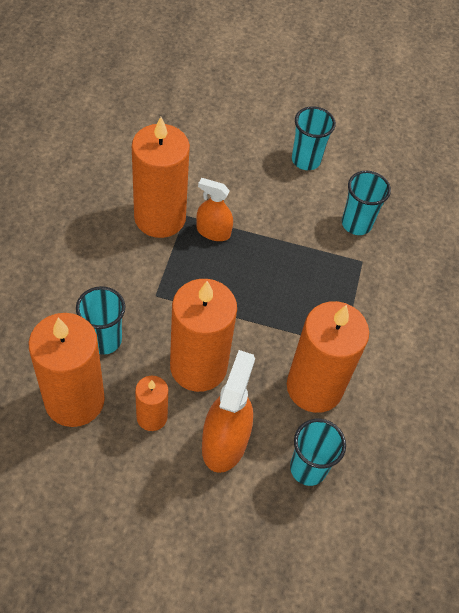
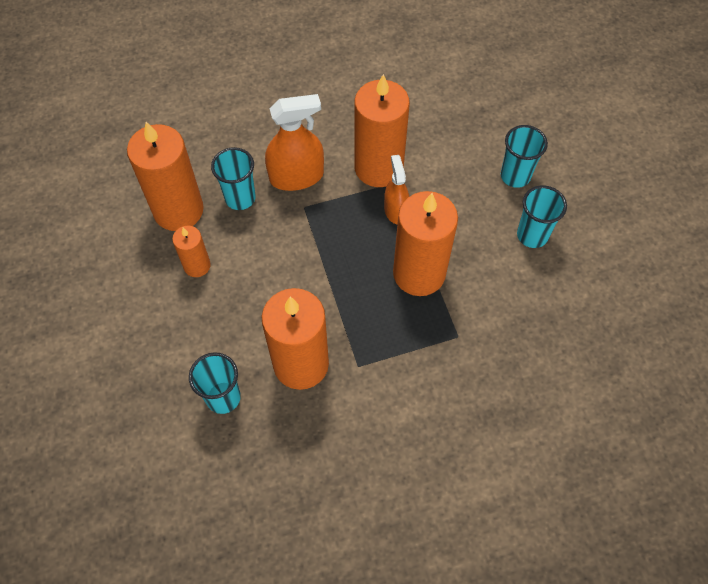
camera: 65 degrees right, 5 degrees up
(198, 366) = (261, 271): orange candle -> orange candle (419, 273)
(224, 442) = (207, 326): orange spray bottle -> orange spray bottle (296, 176)
(356, 224) = (495, 311): turquoise cup -> turquoise cup (515, 176)

